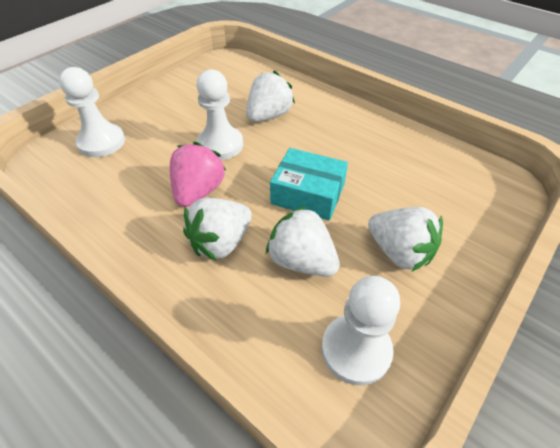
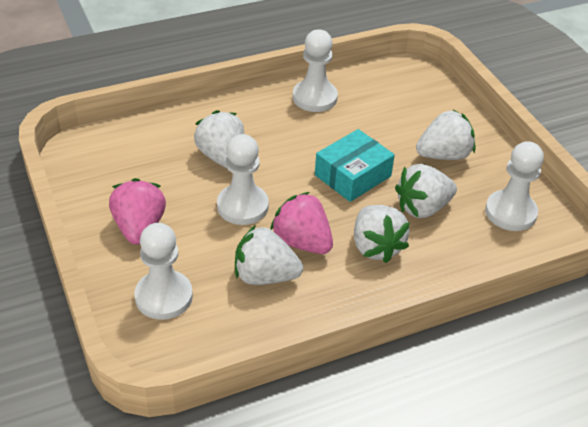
camera: 65 degrees left, 5 degrees down
(146, 184) = (265, 276): none -> white strawberry
(166, 108) = (139, 227): none -> pink strawberry
(390, 136) = (314, 98): none -> white pawn

